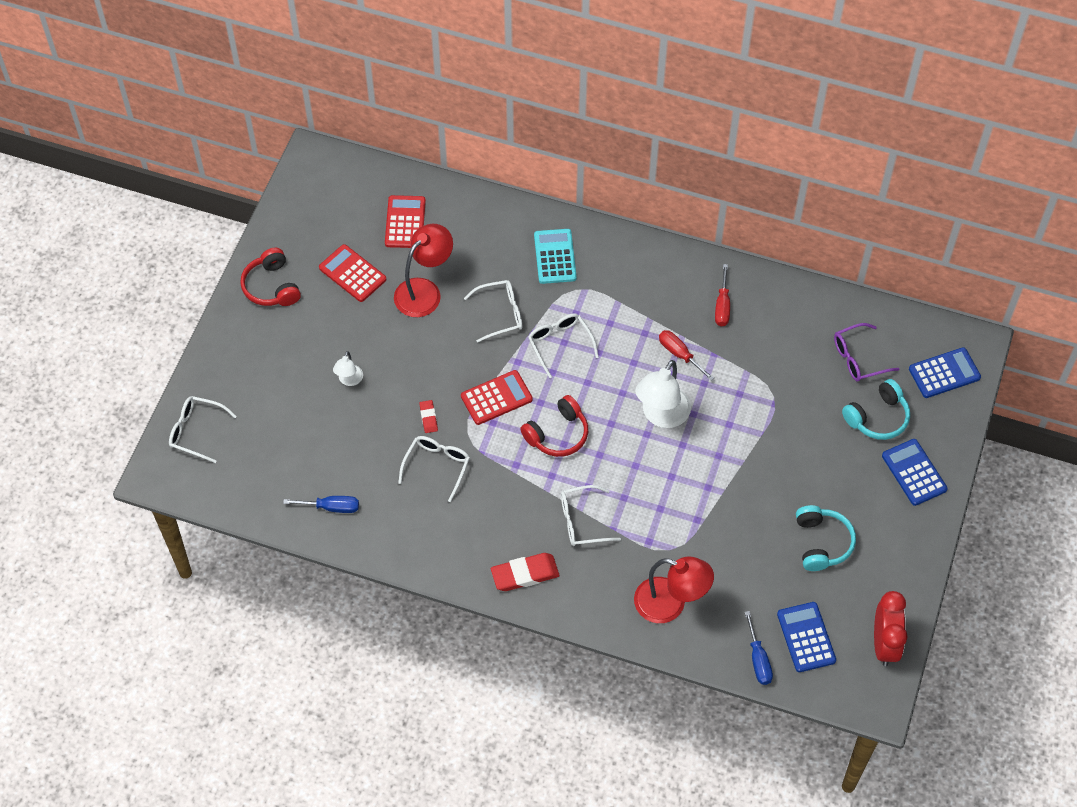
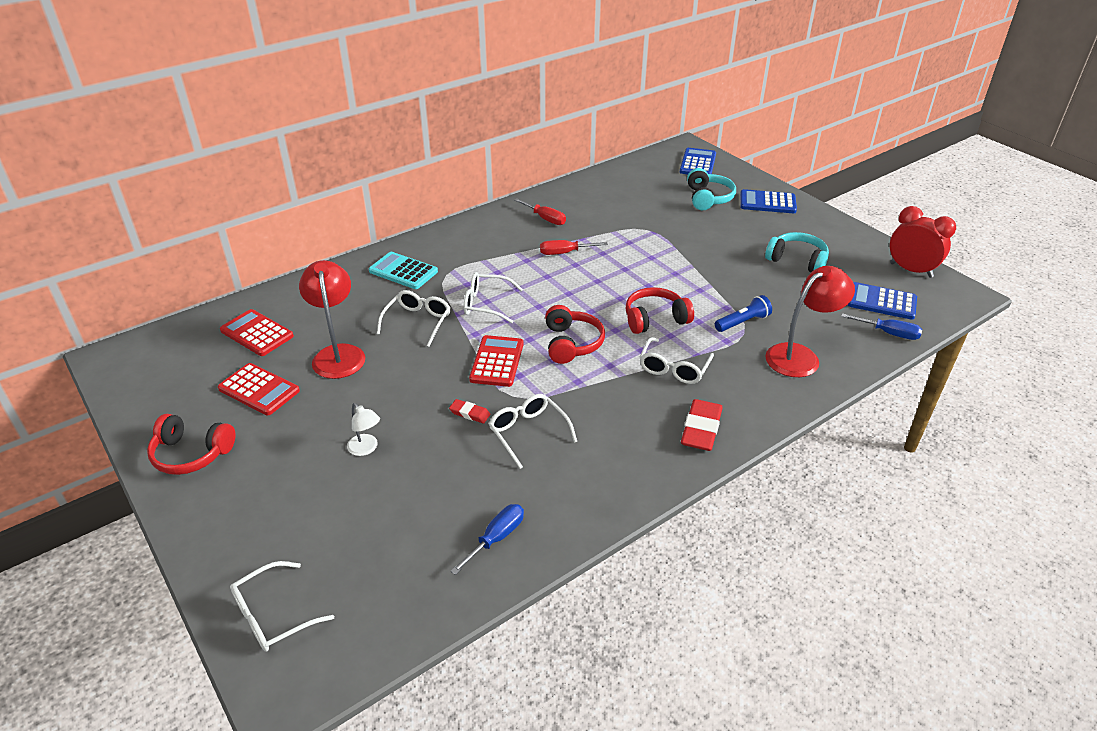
camera: 55 degrees left, 20 degrees down
(352, 273) = (259, 390): red calculator -> red calculator turned 135 degrees counterclockwise
(637, 475) = (655, 319): none -> red headphones
(661, 416) = (611, 284): white lamp -> none
(685, 541) = (742, 322): none -> blue flashlight
(858, 358) = (652, 187): purple glasses -> none

